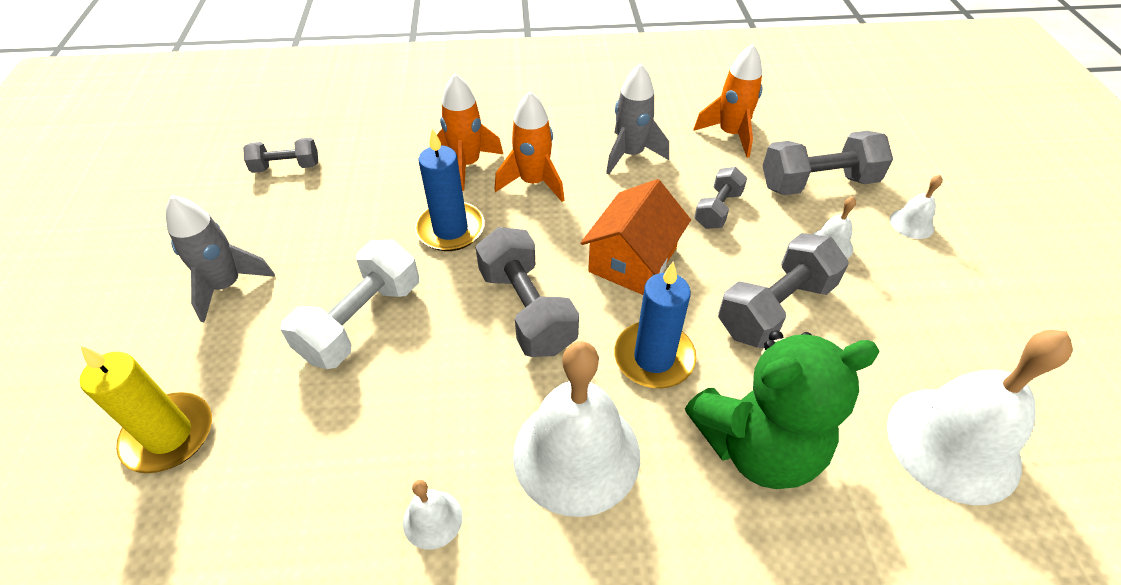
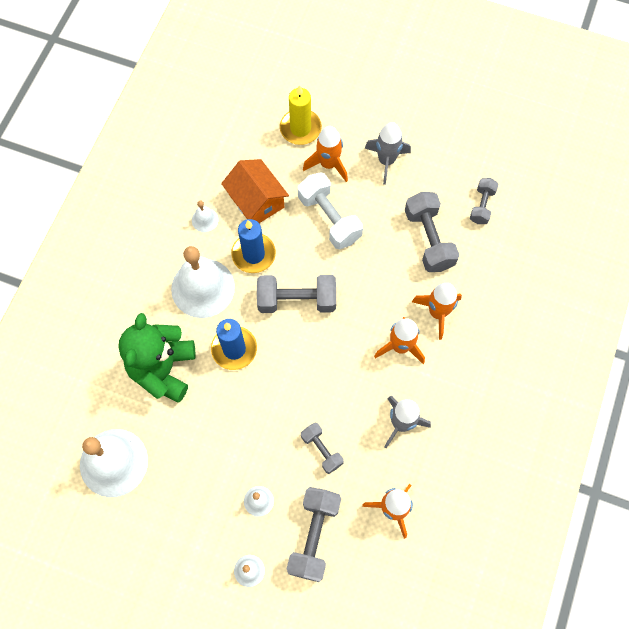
camera: 115 degrees right, 20 degrees up
(249, 360) = (328, 164): none -> orange rocket
(450, 229) = (379, 282): blue candle -> blue candle (253, 254)
(633, 260) = (305, 374): orange house -> orange house (256, 201)
(775, 308) = (231, 432): grey dumbbell -> grey dumbbell (429, 239)

